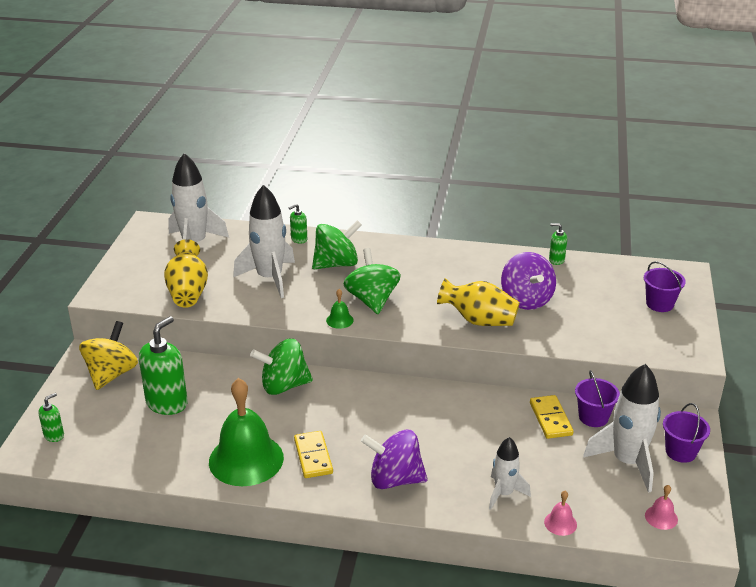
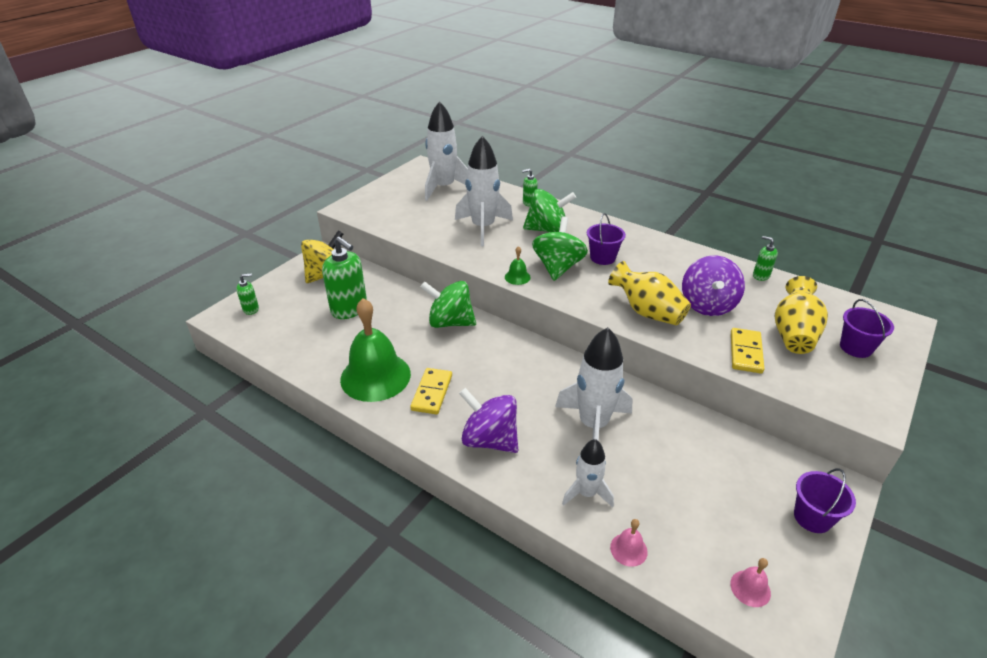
camera: 25 degrees right, 5 degrees up
(167, 403) = (349, 309): green soap dispenser -> green soap dispenser turned 75 degrees clockwise
(188, 292) = (411, 222): yellow vase -> yellow vase (793, 334)
(551, 419) = (680, 431): yellow domino -> yellow domino (746, 352)
(593, 417) = (728, 444): purple bucket -> purple bucket (602, 257)
(627, 462) = (741, 507): white rocket -> white rocket (593, 425)

